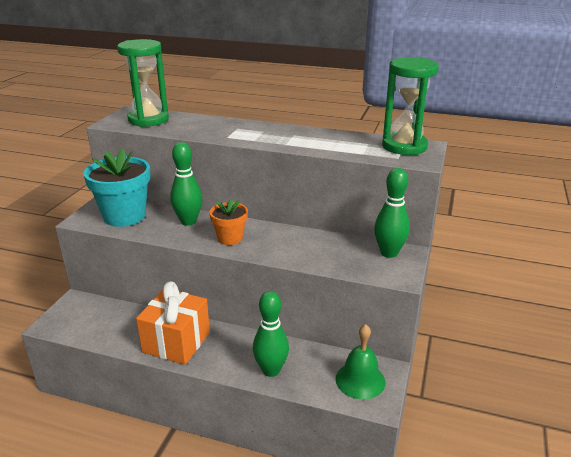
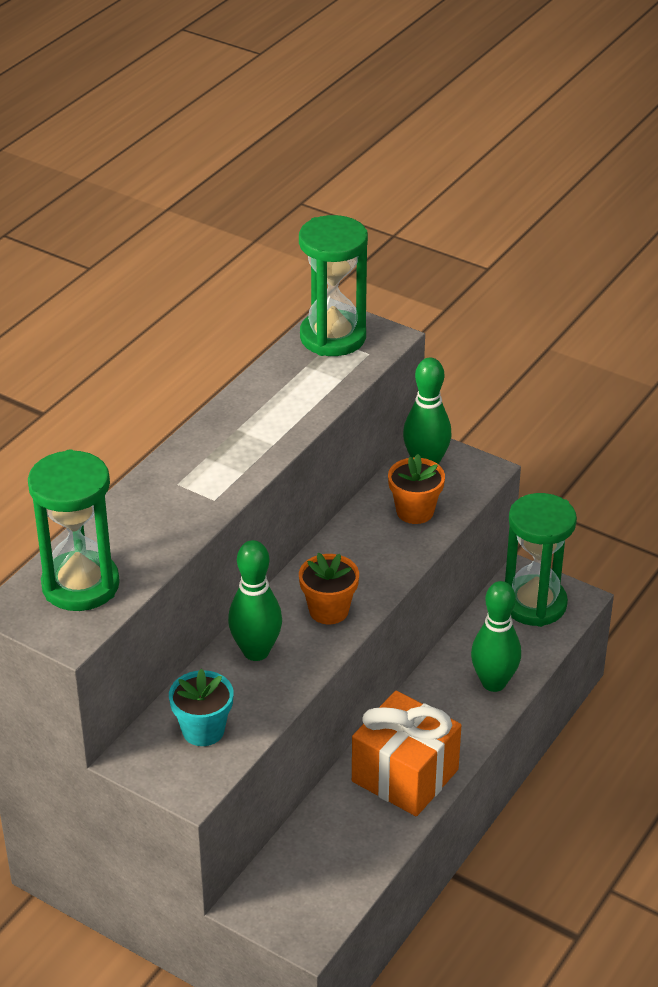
camera: 75 degrees left, 10 degrees up
(124, 216) = (203, 730): turquoise flower pot -> turquoise flower pot, size x0.57
(338, 255) = (415, 511): none -> orange flower pot
(360, 380) = (534, 604): green bell -> green hourglass

